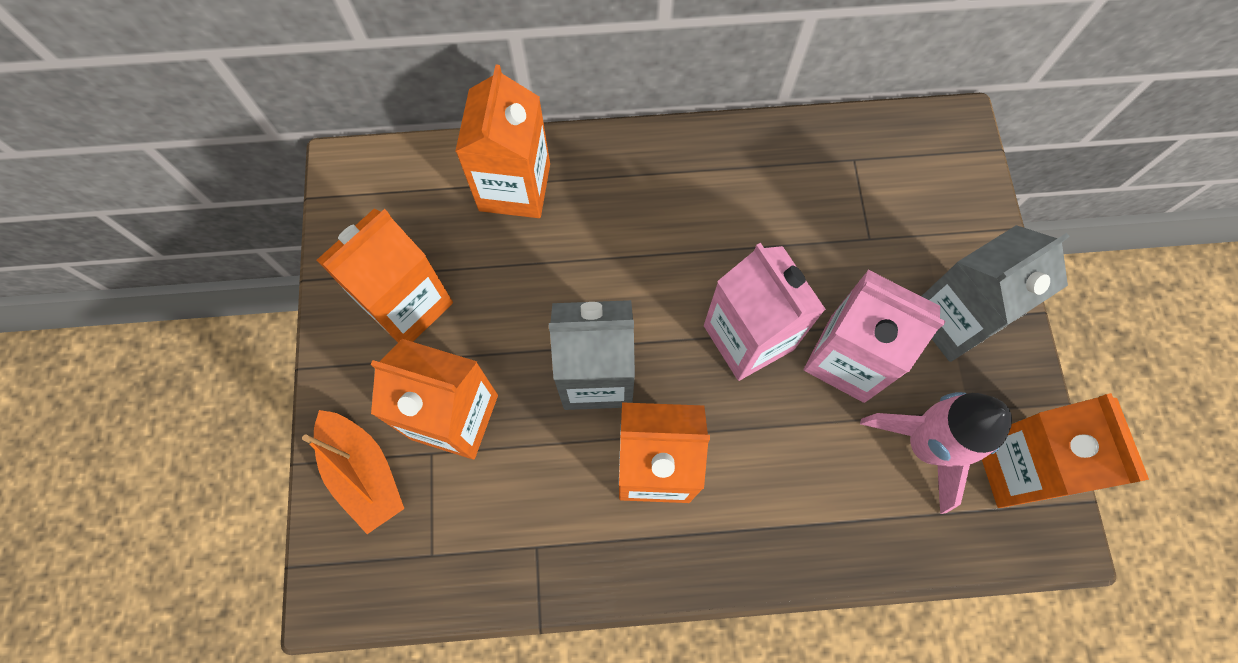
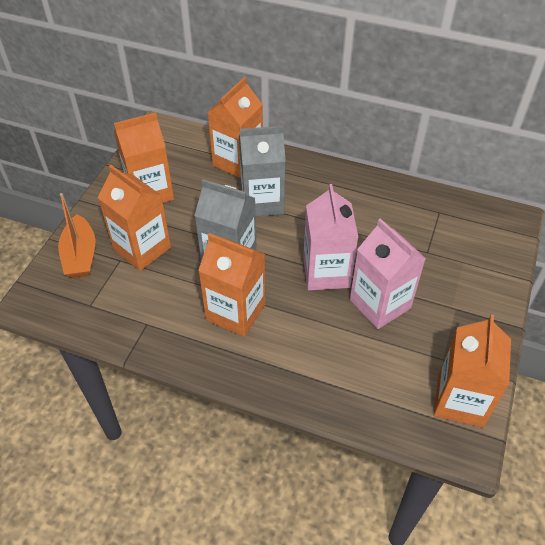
camera: 25 degrees right, 20 degrees down
(924, 445) = (404, 365): pink rocket -> none
(954, 318) = (459, 309): grey carton -> grey carton (262, 202)

